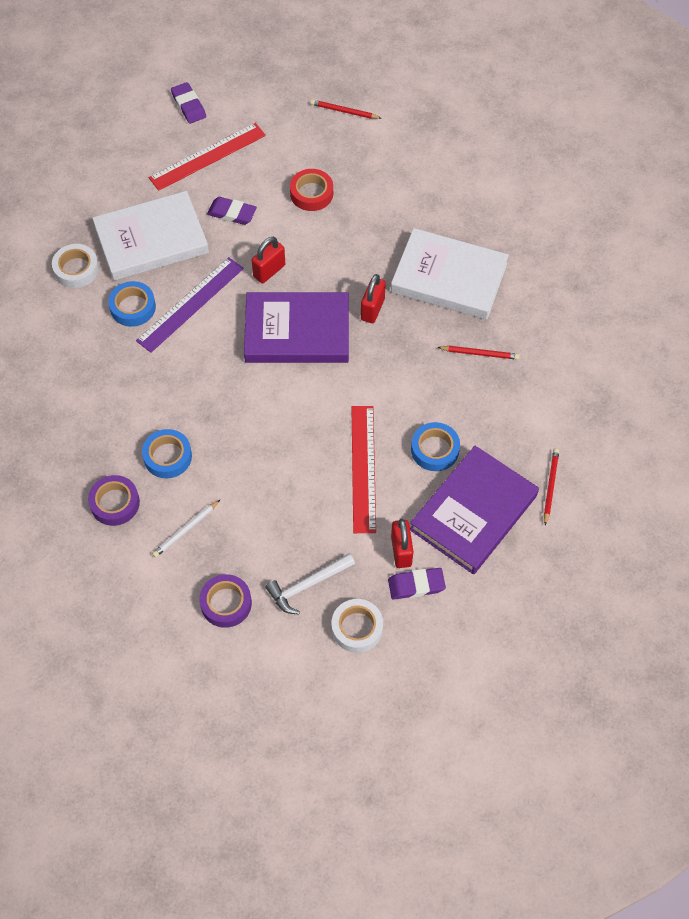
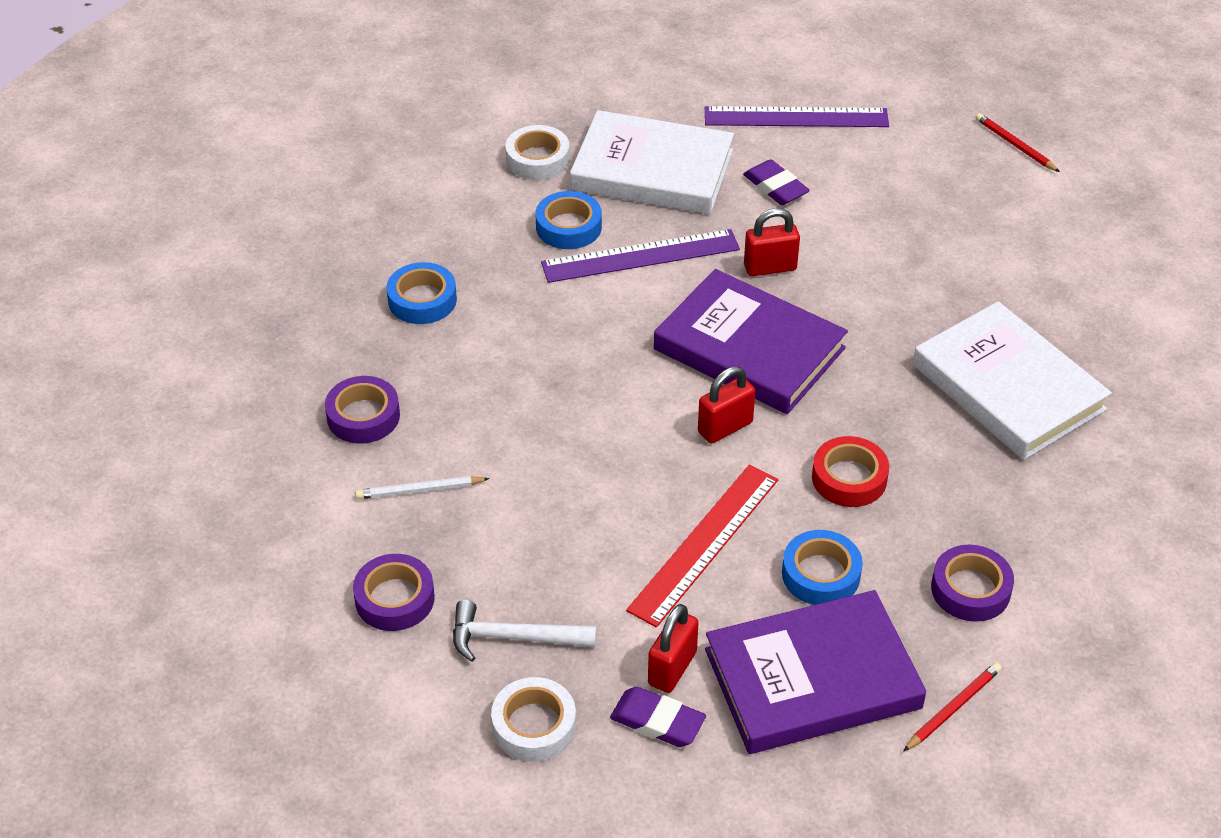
camera: 35 degrees right, 15 degrees down
(167, 457) = (469, 400): blue tape -> blue tape (422, 300)
(188, 105) = (818, 58): purple eraser -> none
(207, 156) = (796, 117): red ruler -> purple ruler
(311, 193) = (896, 211): red tape -> red tape (849, 478)
(372, 309) = (871, 372): red padlock -> red padlock (725, 427)
(479, 353) = (979, 494): red pencil -> none
(513, 413) = (970, 589): none -> purple tape

